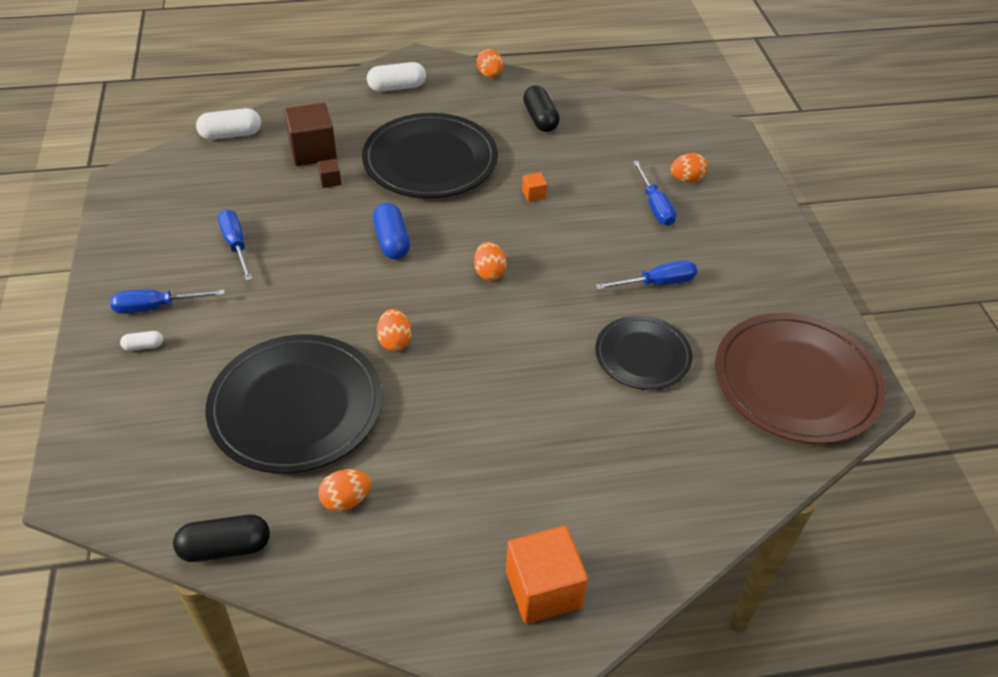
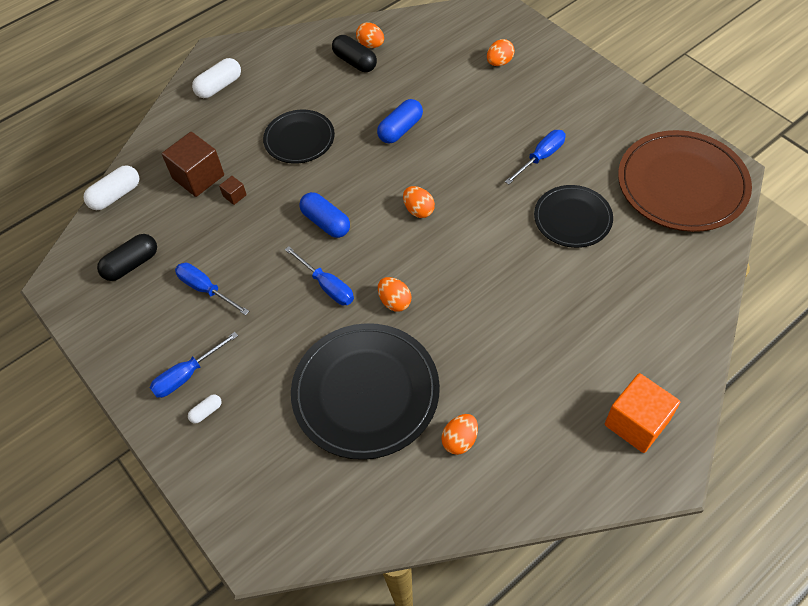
camera: 25 degrees left, 10 degrees up
(225, 548) = (405, 525): black capsule -> black capsule (131, 264)
(430, 160) = (299, 139): black plate -> black plate, size x0.59
(490, 75) = (285, 41): orange egg -> orange egg (371, 45)
(533, 194) = (400, 129): orange cube -> blue capsule
(655, 206) = (493, 95): blue screwdriver -> blue screwdriver (327, 286)

